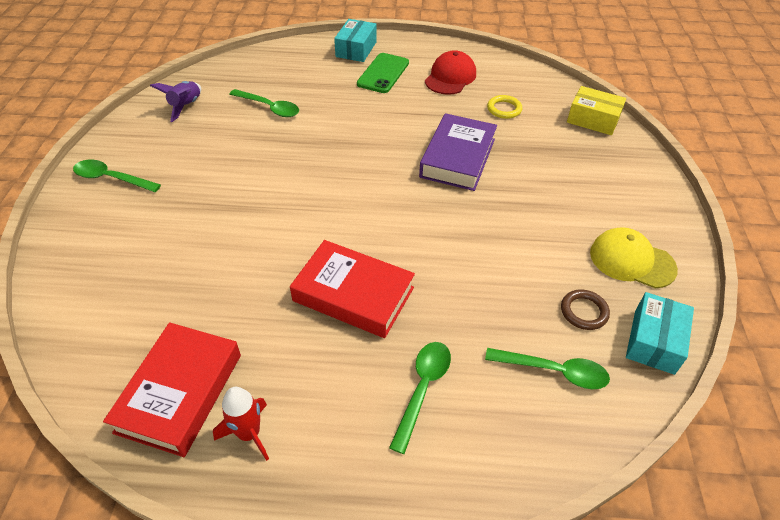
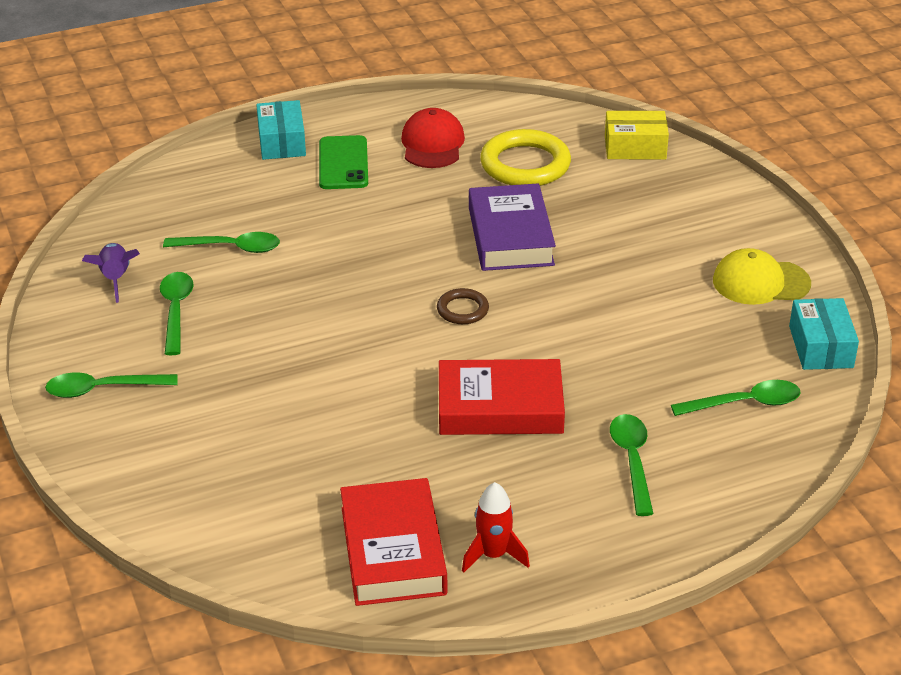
camera: 25 degrees left, 10 degrees down
(201, 139) = (176, 311): none -> green spoon
(504, 109) = (525, 164): yellow ring -> yellow ring, size x1.94
(584, 312) = (741, 344): brown ring -> brown ring (462, 310)

